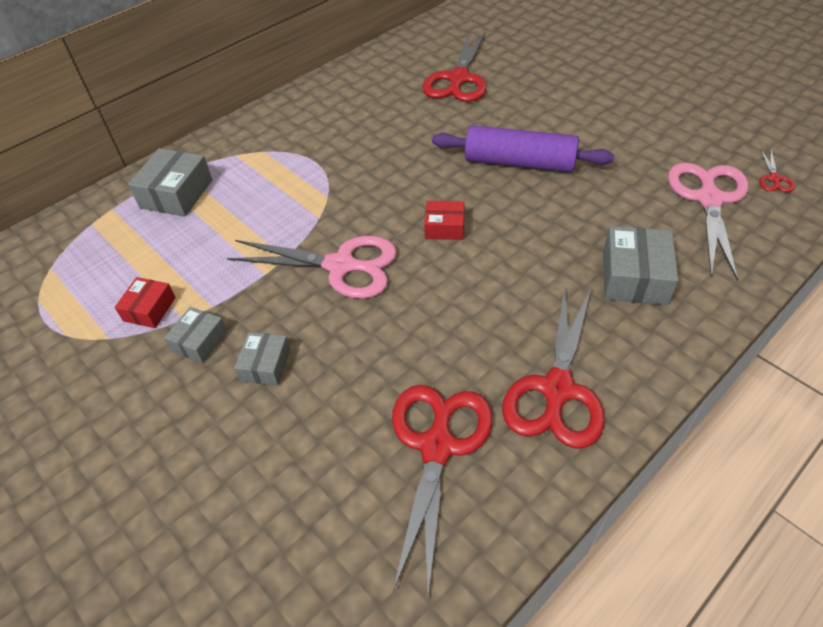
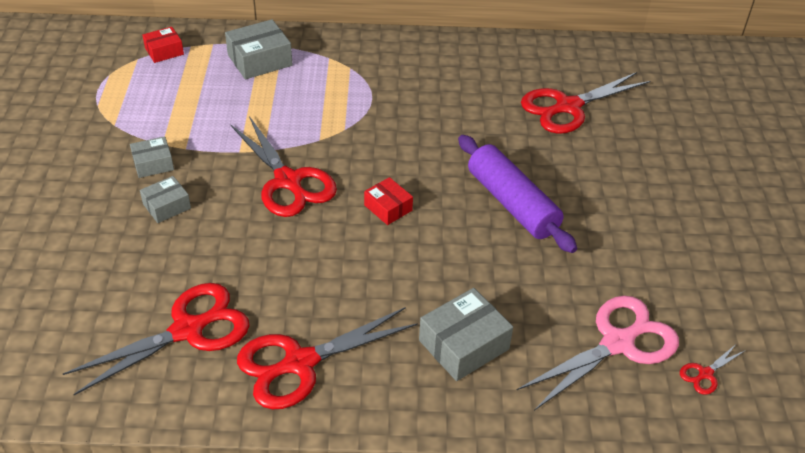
camera: 40 degrees right, 5 degrees down
(149, 309) = (153, 124): red box -> red box (164, 51)
(341, 266) = (288, 181): pink scissors -> red scissors

